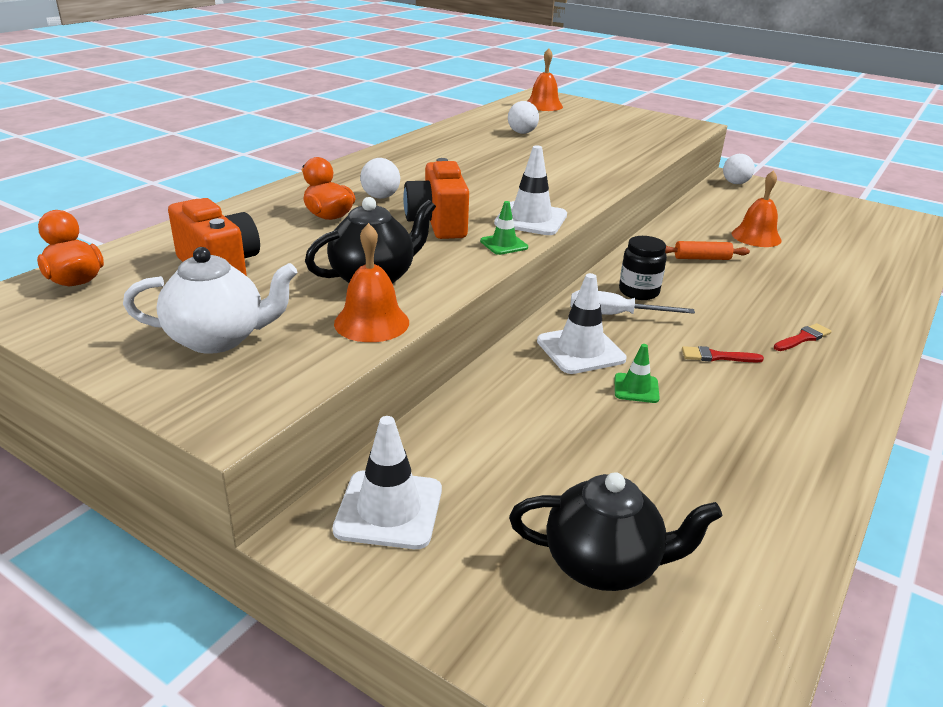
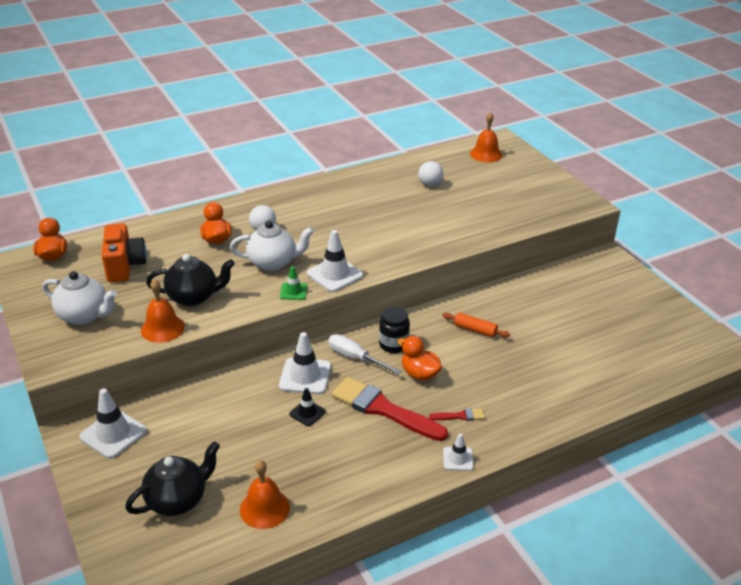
camera: 30 degrees right, 5 degrees up
(437, 223) = (273, 263): orange camera -> white teapot
(604, 565) = (178, 500): black teapot -> black teapot turned 75 degrees counterclockwise
(636, 388) = (307, 413): green traffic cone -> black traffic cone
(705, 311) = (419, 374): none -> orange duck
(716, 356) = (383, 409): red brush -> red brush, size x2.30
(735, 183) = (603, 263): white ball -> none
(756, 237) = (545, 322): orange bell -> orange bell (264, 508)
(863, 380) = (458, 459): none -> white traffic cone

